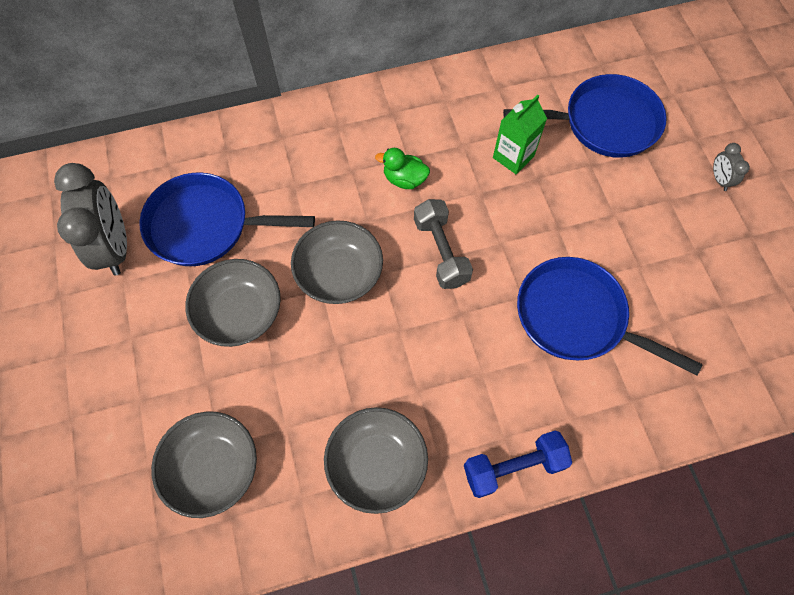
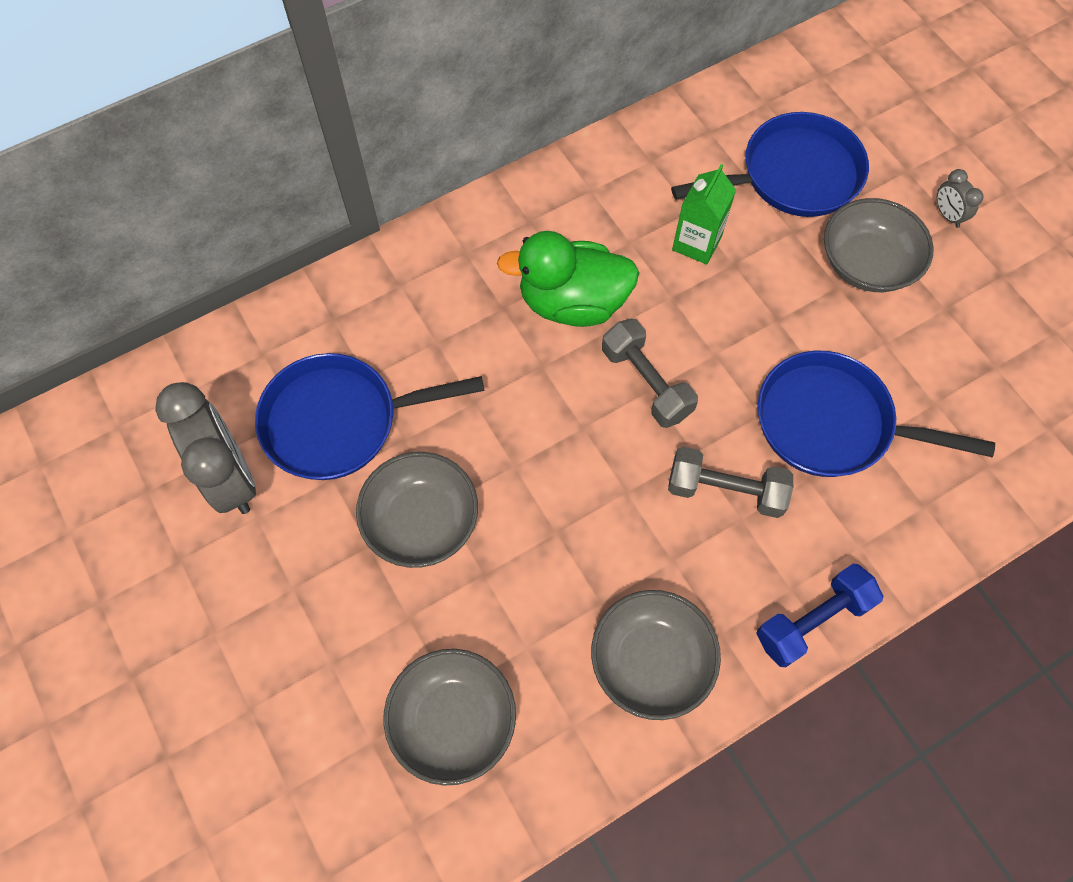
camera: 15 degrees left, 0 degrees up
(339, 274) = (530, 441): grey bowl -> grey bowl (867, 263)
(404, 179) = (572, 302): green duck -> green duck, size x1.91
(476, 348) = (725, 490): none -> grey dumbbell

